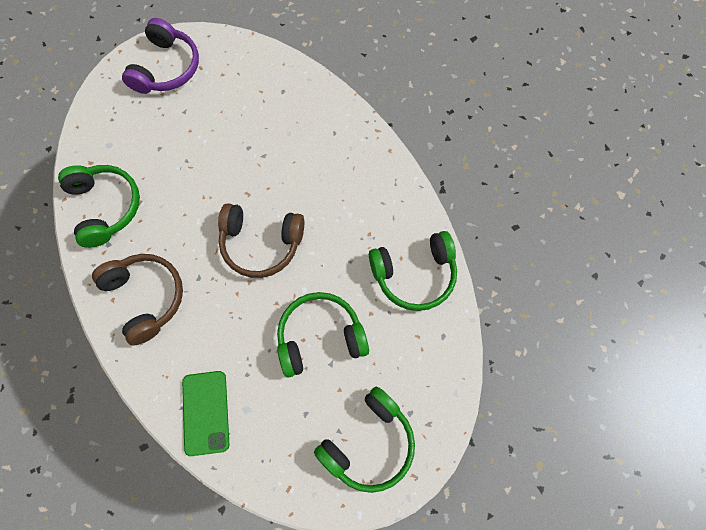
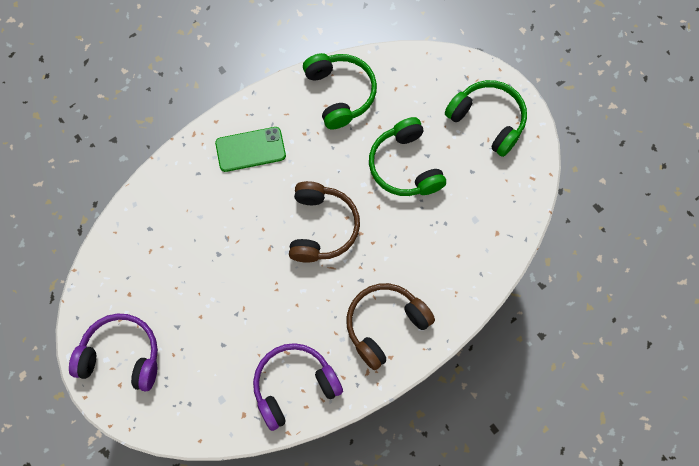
camera: 95 degrees left, 0 degrees up
(106, 207) = (294, 385): green headphones -> purple headphones
(206, 412) = (482, 252): green phone -> green phone (250, 149)

